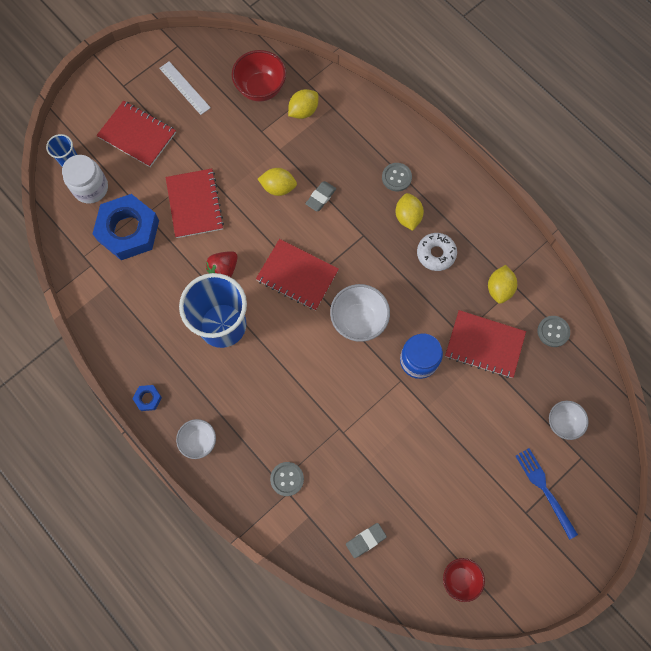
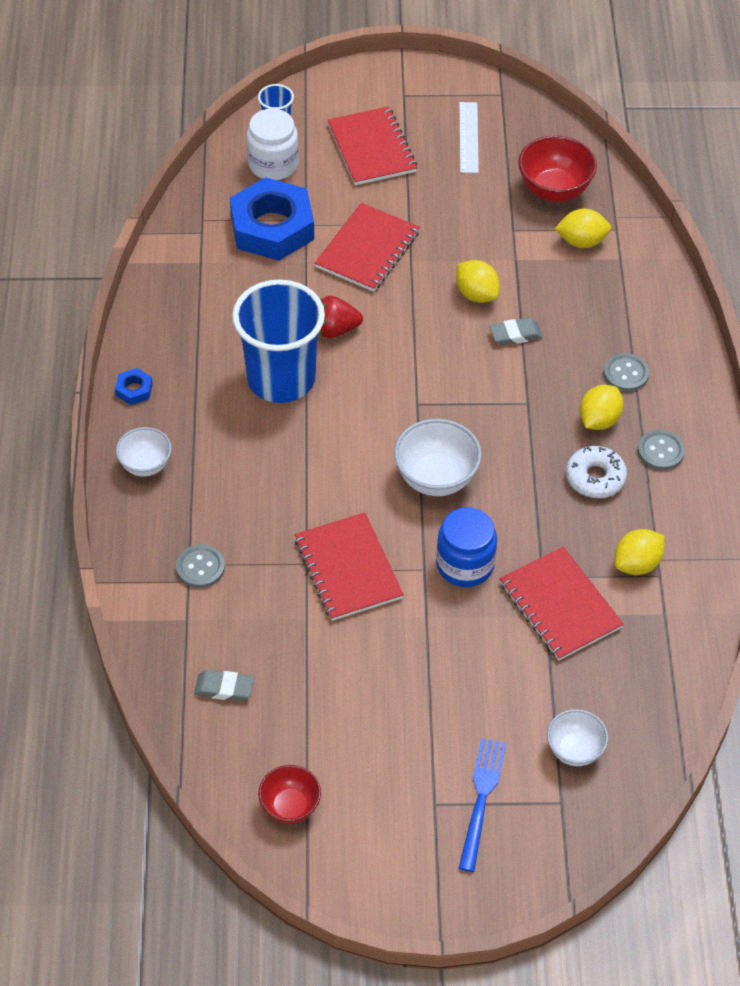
camera: 40 degrees right, 20 degrees down
(297, 275) = (411, 389): red notebook -> red notebook (348, 568)
(553, 331) = (660, 652): grey button -> grey button (660, 451)

